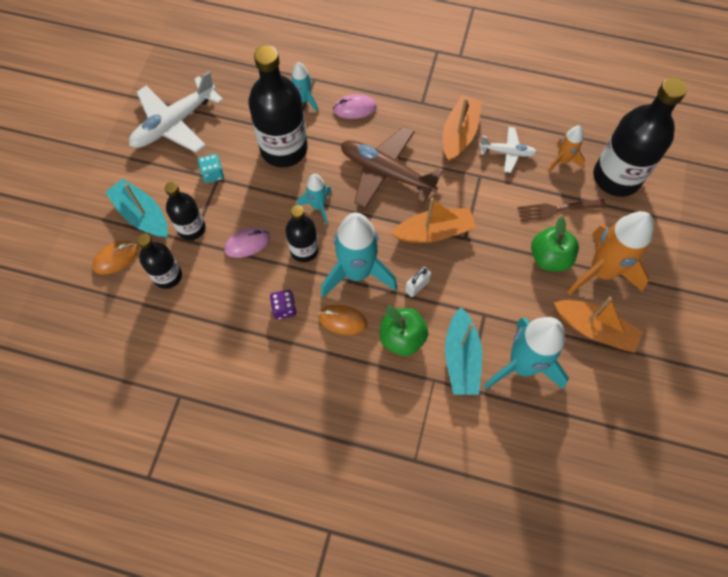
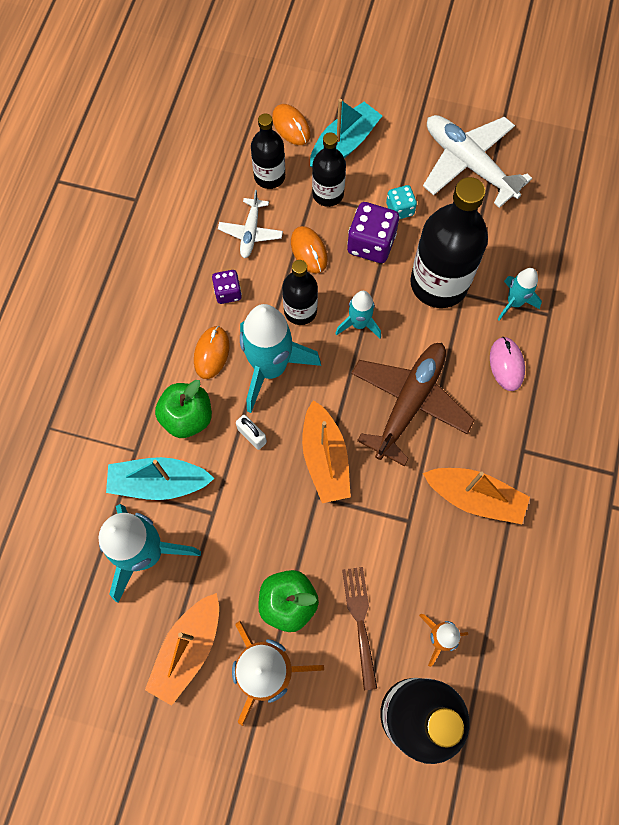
camera: 90 degrees right, 5 degrees up
(244, 196) = (371, 244): none -> purple dice
(247, 243) = (309, 251): pink mouse -> orange mouse
(507, 152) = (448, 561): white plane -> white plane (251, 232)

